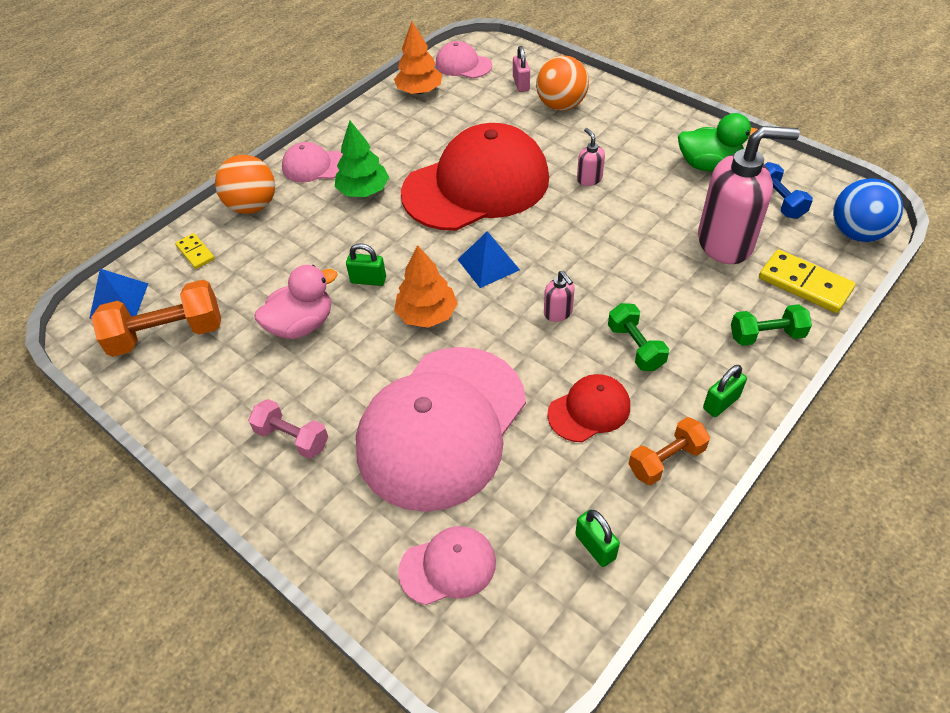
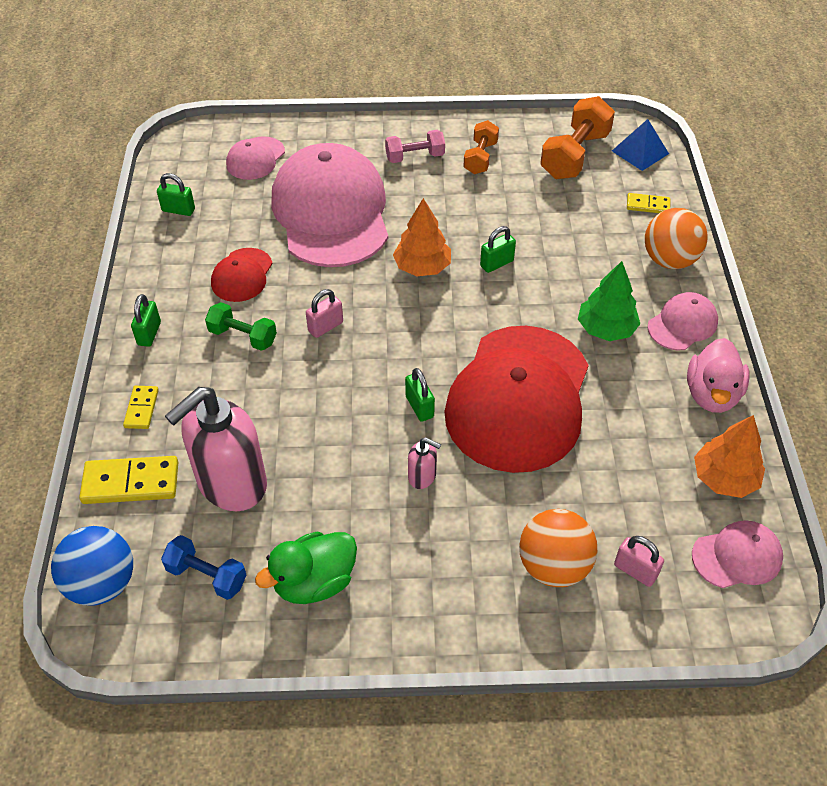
camera: 135 degrees right, 0 degrees up
(302, 325) = (499, 210): pink duck -> pink duck (711, 394)
(488, 264) = (421, 331): blue pyramid -> none
(547, 217) = (419, 407): none -> green padlock
(558, 313) = (325, 327): pink soap dispenser -> pink padlock
(666, 460) = (166, 276): orange dumbbell -> orange dumbbell (480, 158)
(766, 335) = (142, 409): green dumbbell -> yellow domino

